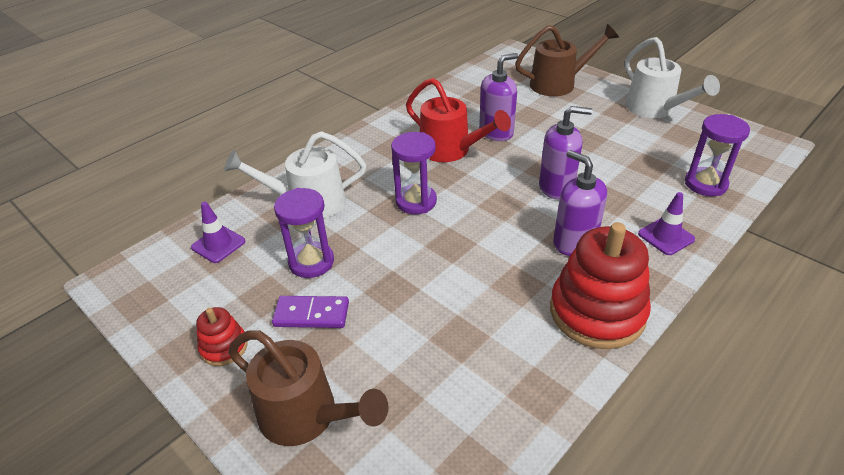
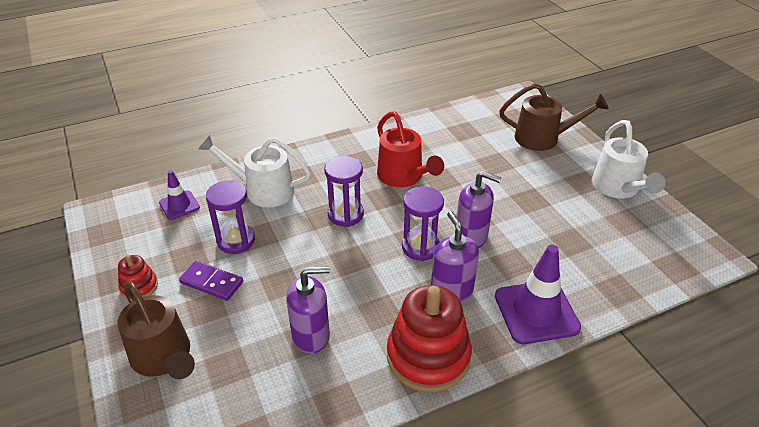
camera: 20 degrees right, 0 degrees up
(496, 132) = (454, 170): purple soap dispenser -> purple soap dispenser (311, 336)
(666, 236) = (536, 312): purple traffic cone -> purple traffic cone, size x1.78
(705, 184) = (611, 275): purple hourglass -> purple hourglass (420, 247)

